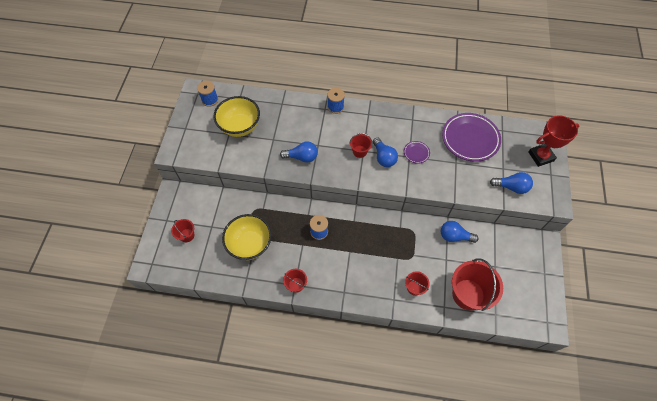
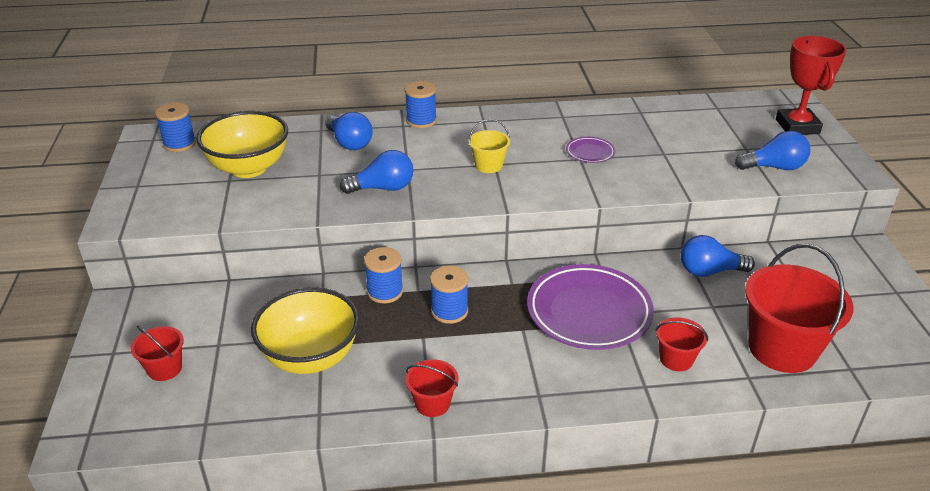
camera: 15 degrees left, 25 degrees down
(292, 212) = (385, 291): none -> blue spool
(360, 151) = (488, 165): red bucket -> yellow bucket
(383, 157) = (535, 166): blue light bulb -> blue light bulb (349, 143)
(470, 139) = (671, 124): purple plate -> purple plate (588, 312)
(541, 156) = (797, 126): red trophy -> red trophy turned 60 degrees counterclockwise

